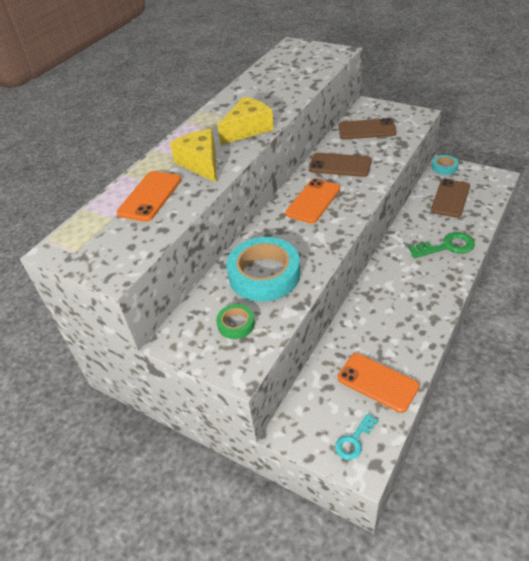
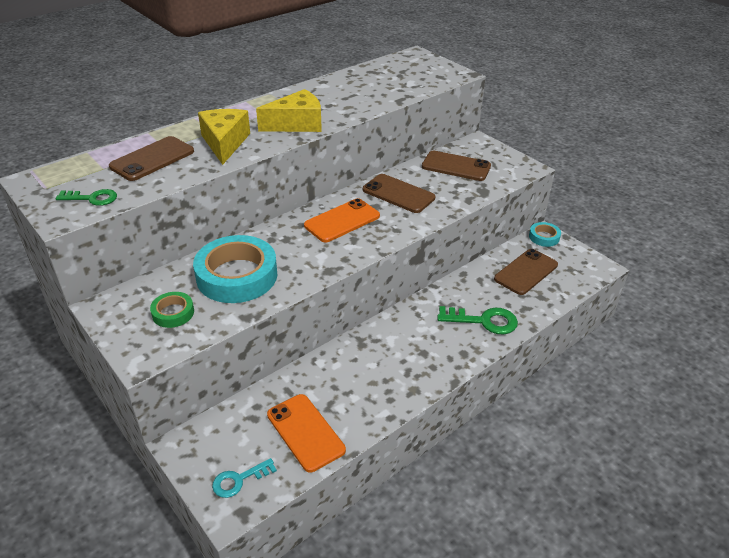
camera: 15 degrees right, 5 degrees down
(127, 247) = (92, 198): none -> green key
(150, 196) = (152, 159): orange phone -> brown phone

